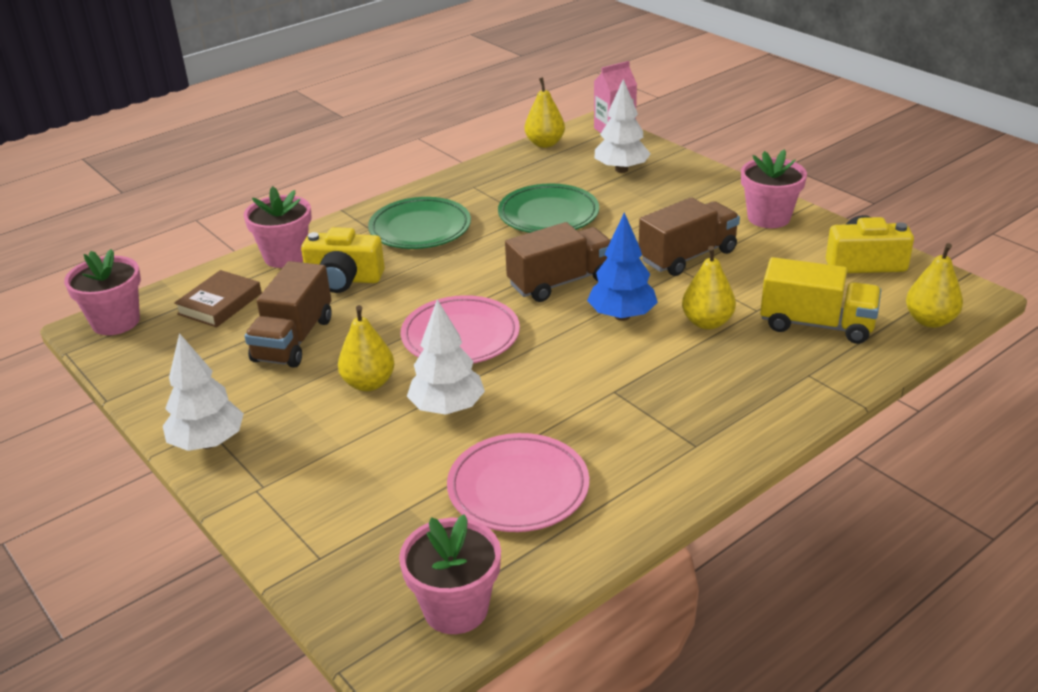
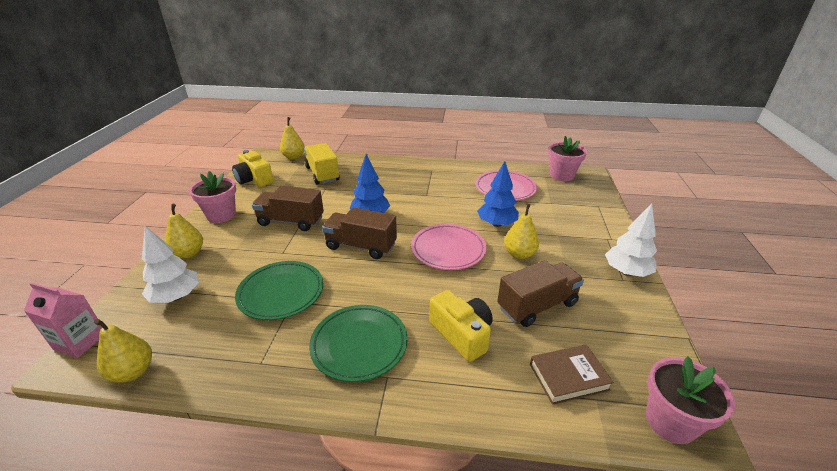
camera: 135 degrees left, 0 degrees up
(285, 256) = (479, 396): pink flower pot -> none
(447, 408) = (496, 224): white tree -> blue tree
(707, 322) = (350, 195): yellow pear -> yellow pear (188, 253)

